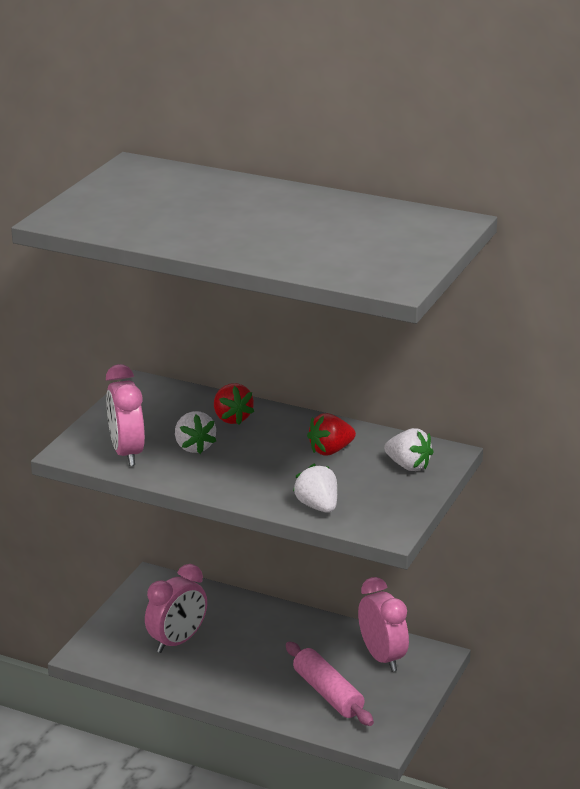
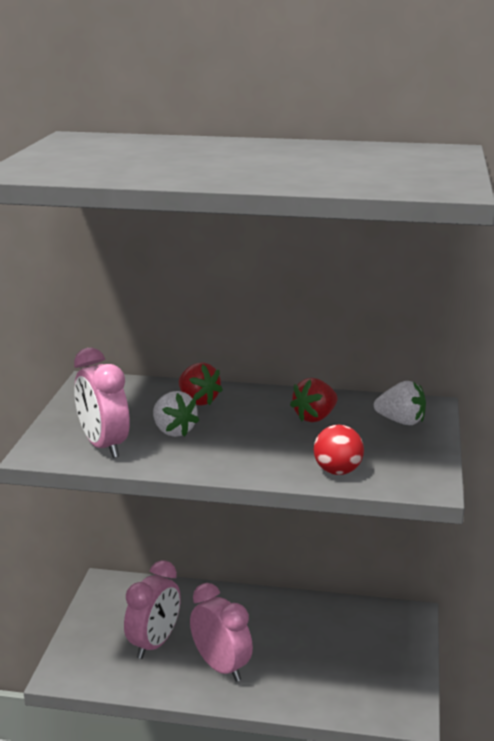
camera: 15 degrees left, 5 degrees down
(317, 506) = (337, 471): white strawberry -> red ball
(328, 693) = (328, 672): pink rolling pin -> none
(382, 657) = (362, 625): pink clock -> pink clock (221, 667)

